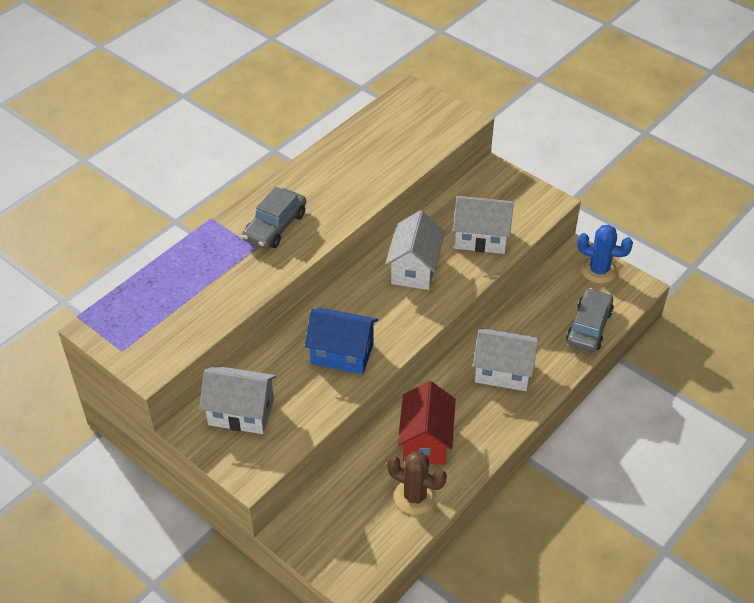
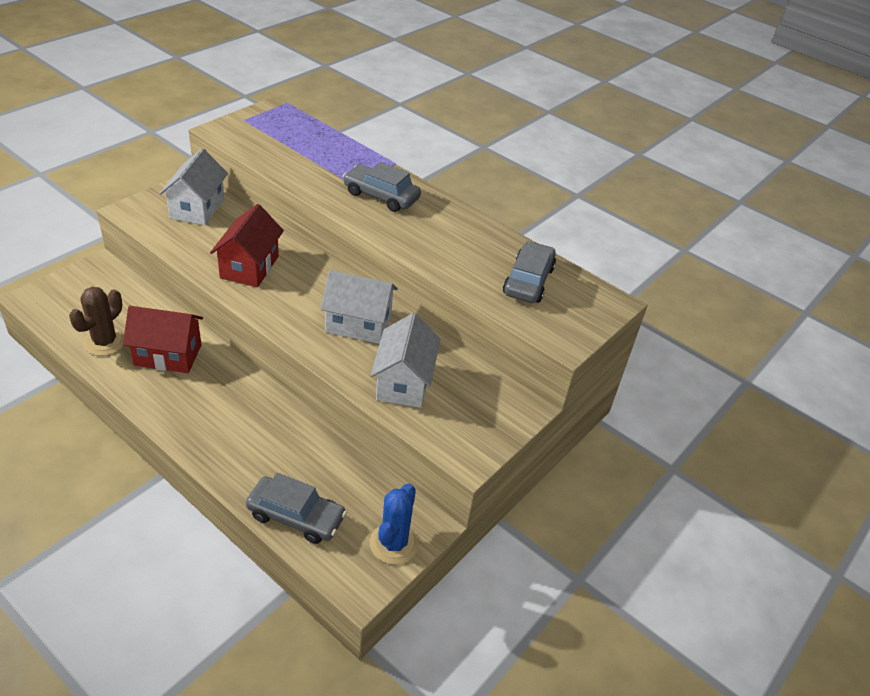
camera: 85 degrees right, 5 degrees down
(342, 354) = (249, 267): blue house -> red house
(393, 134) = (528, 281): none -> grey car
(503, 371) = (242, 424): white house -> none

